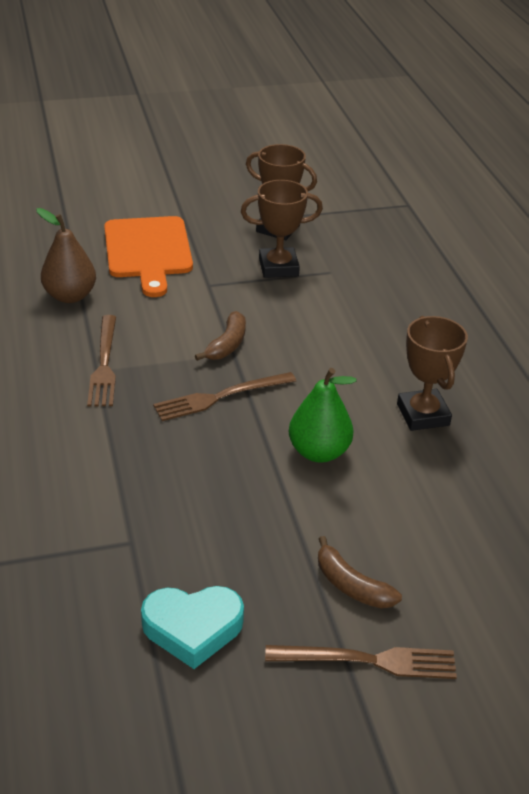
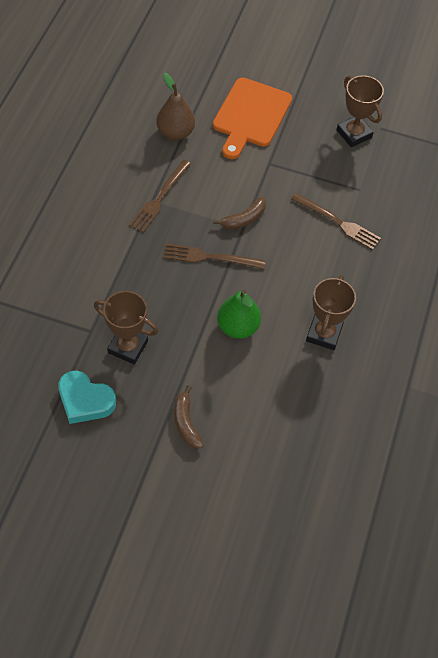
camera: 30 degrees right, 20 degrees up
(278, 267) = (327, 169): brown trophy -> brown trophy (128, 347)
(368, 661) = (159, 470): brown fork -> brown fork (338, 222)

